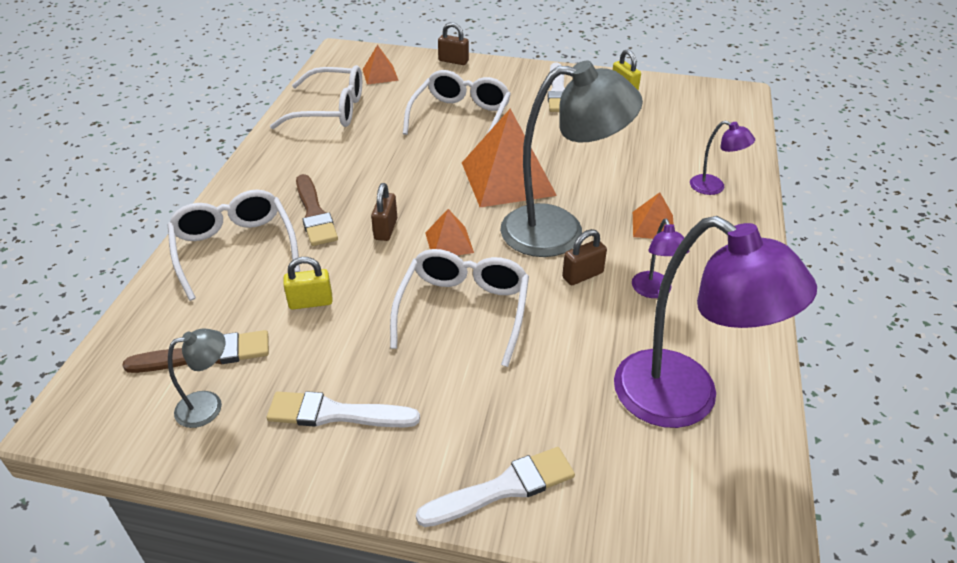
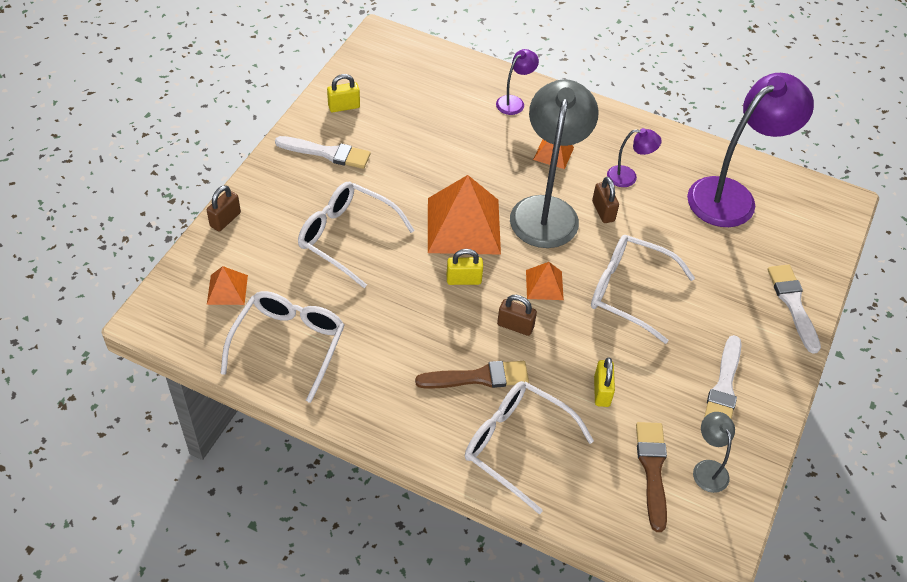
camera: 80 degrees left, 10 degrees up
(235, 249) = (516, 445): white glasses -> white glasses turned 45 degrees clockwise
(435, 188) = (463, 280): none -> yellow padlock

